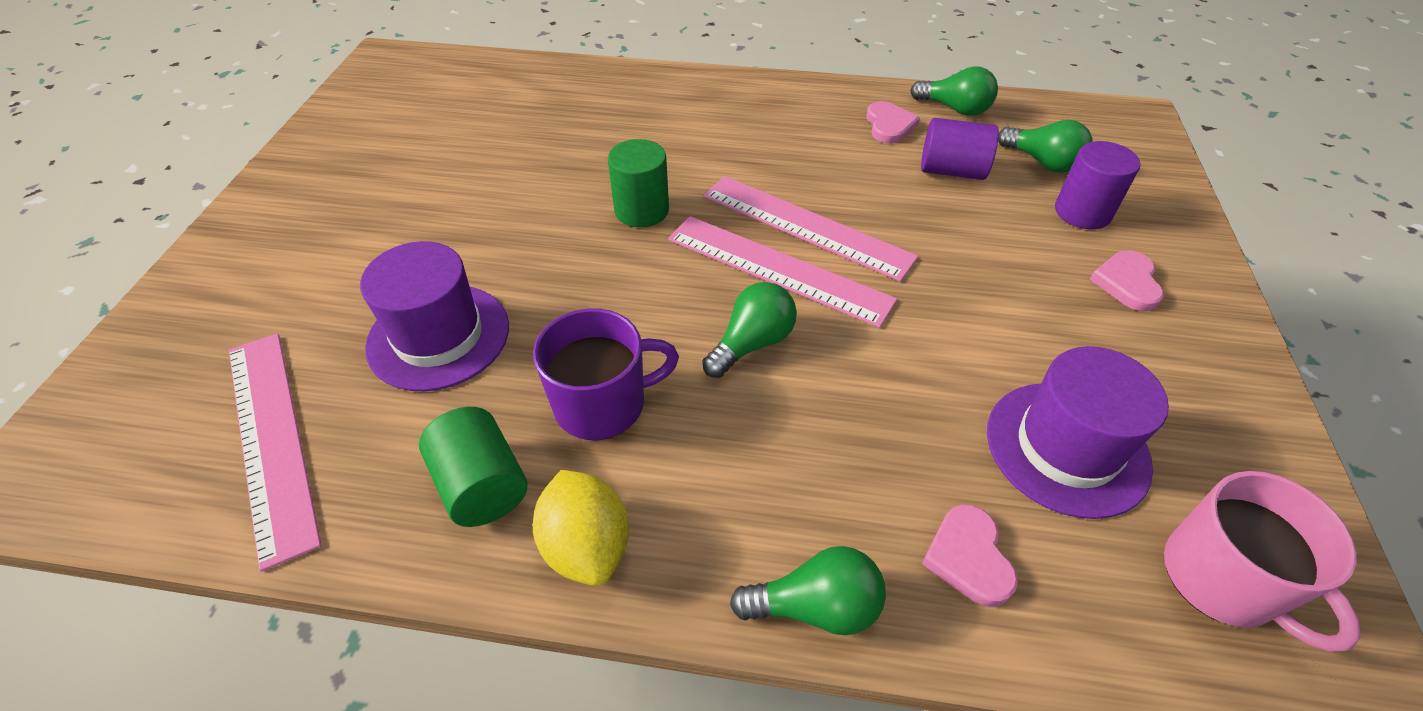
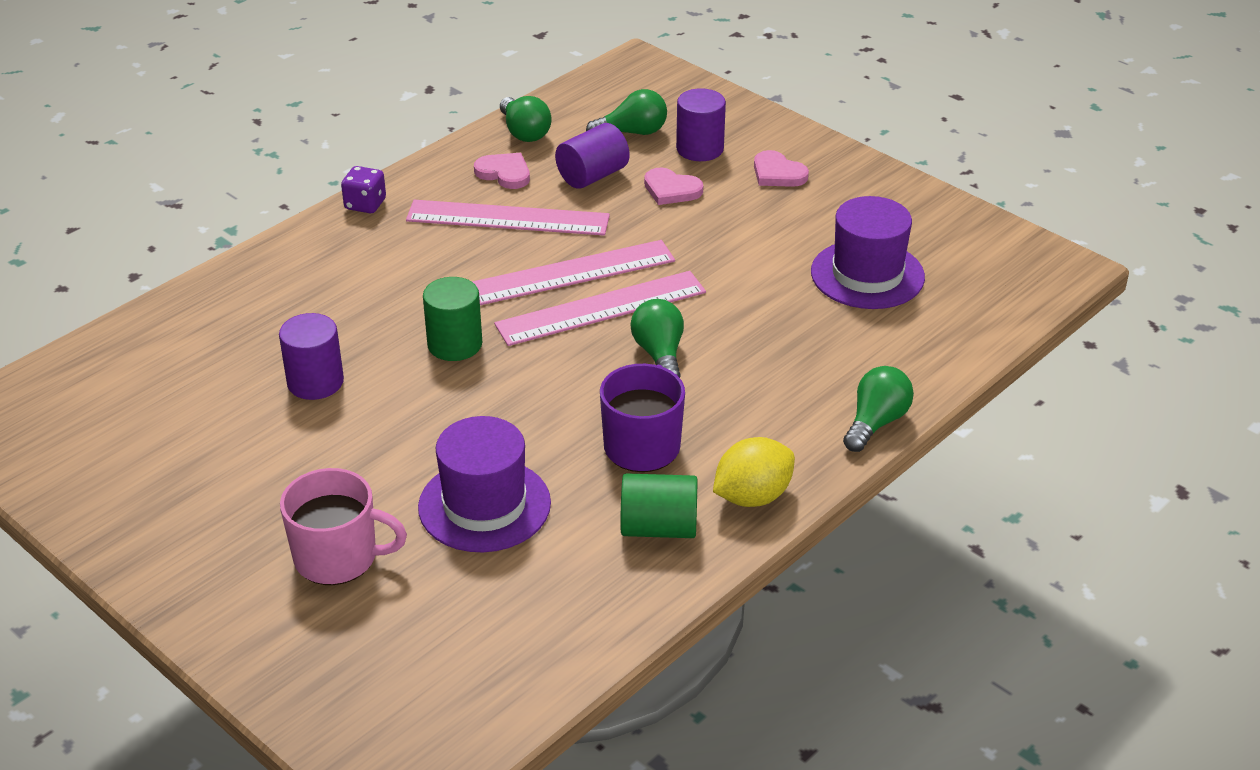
camera: 55 degrees left, 10 degrees down
(271, 439) = (505, 625): pink ruler -> pink ruler (508, 218)
(530, 166) = (315, 382): none -> purple cylinder
(587, 545) = (752, 496): yellow lemon -> yellow lemon turned 45 degrees counterclockwise
(764, 85) = (365, 204): none -> purple dice
(954, 109) = (524, 132): green light bulb -> green light bulb turned 90 degrees clockwise
(968, 557) = (898, 351): pink heart -> pink heart (671, 190)
(1221, 579) = (986, 275): pink mug -> pink mug (338, 557)

